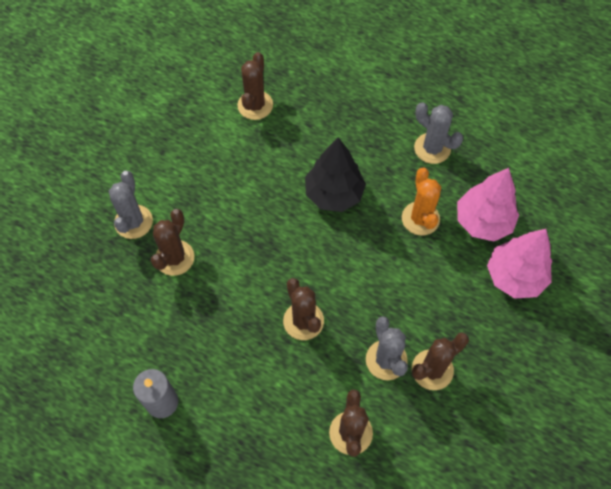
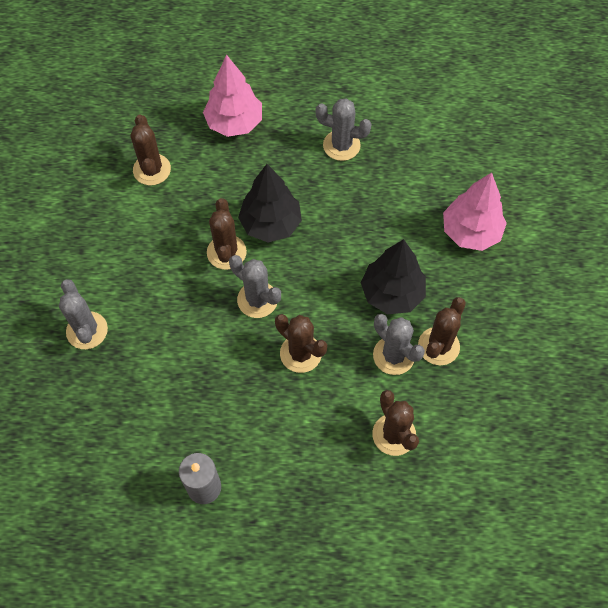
camera: 25 degrees left, 0 degrees up
(174, 258) = (146, 347): brown cactus -> brown cactus (226, 252)
(289, 256) = (257, 300): none -> grey cactus
(412, 302) = (392, 293): none -> black tree
(420, 218) = (362, 214): orange cactus -> none
(483, 221) = (419, 194): pink tree -> pink tree (234, 123)

